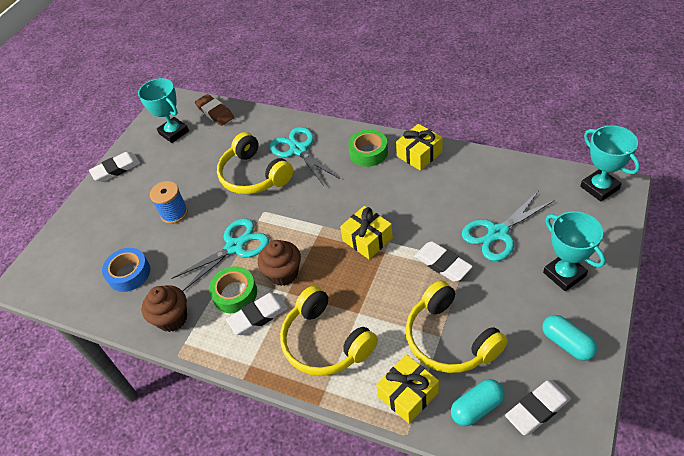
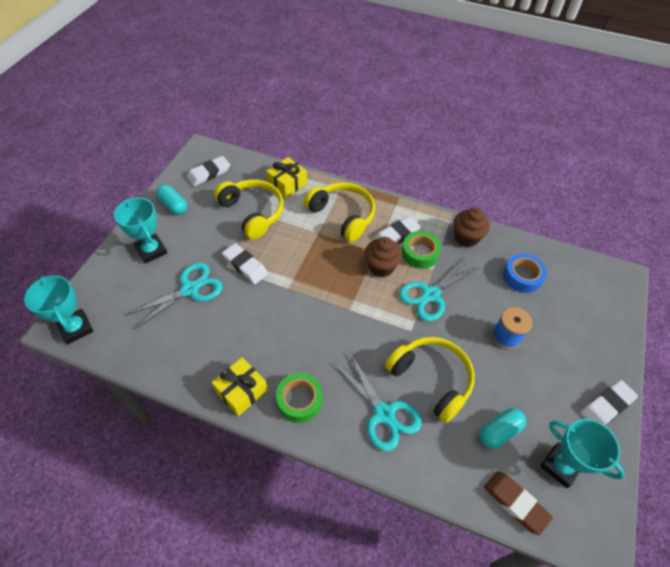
camera: 170 degrees right, 5 degrees up
(367, 239) = (307, 292): yellow gift -> none
(476, 408) = (245, 176): turquoise capsule -> turquoise capsule (499, 431)

